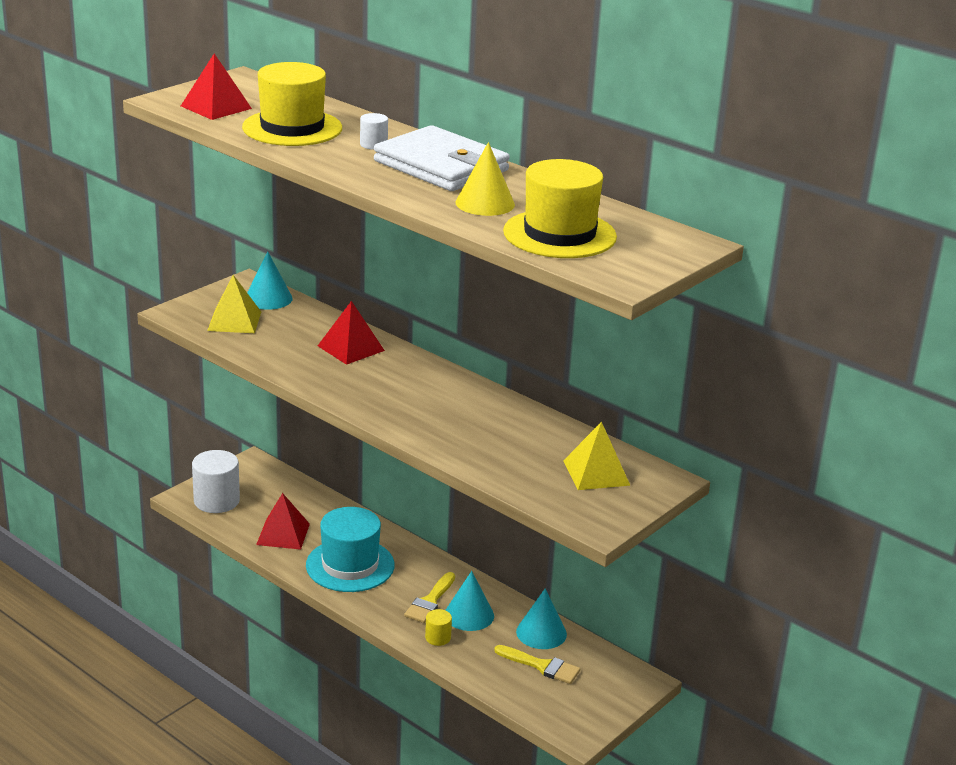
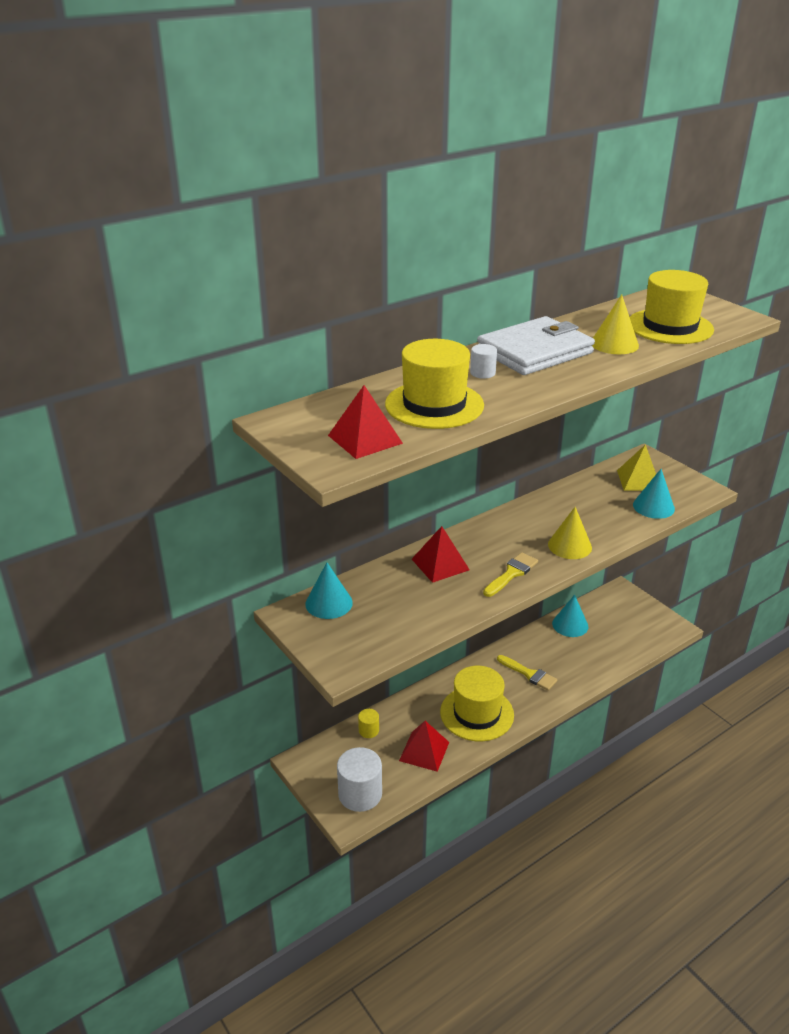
camera: 75 degrees left, 5 degrees up
(234, 321) = (371, 628): yellow pyramid -> none
(350, 565) = (477, 713): turquoise hat -> yellow hat
(415, 422) = (569, 546): none -> yellow cone
(438, 637) = (574, 676): yellow cylinder -> yellow cylinder (368, 730)
(469, 615) = (547, 656): turquoise cone -> turquoise cone (653, 506)
(541, 666) = (607, 631): yellow brush -> yellow brush (511, 573)

